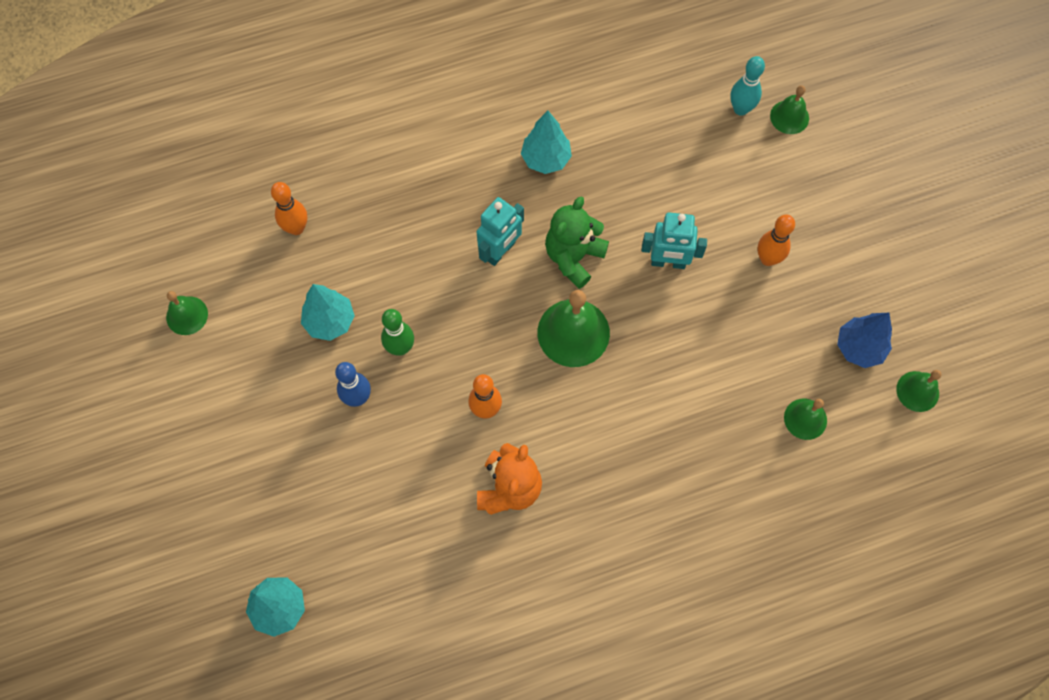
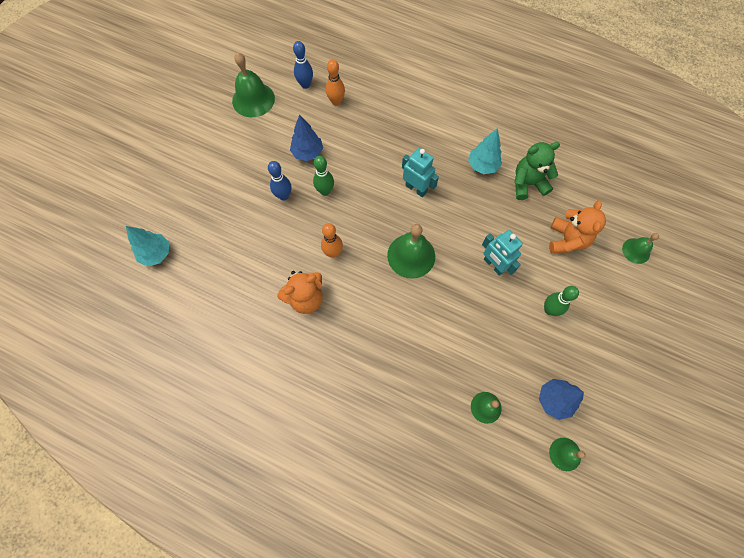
camera: 45 degrees right, 0 degrees up
(187, 315) = (253, 99): green bell -> green bell, size x1.73
(234, 239) = (305, 85): none -> blue bowling pin
(330, 321) = (307, 153): turquoise tree -> blue tree
(500, 251) = (416, 188): turquoise robot -> turquoise robot turned 135 degrees counterclockwise
(573, 257) = (448, 221): green teddy bear -> green teddy bear (528, 184)
(713, 166) = (567, 240): none -> orange teddy bear
(740, 109) = (611, 225): turquoise bowling pin -> none
(768, 259) = (549, 310): orange bowling pin -> green bowling pin

